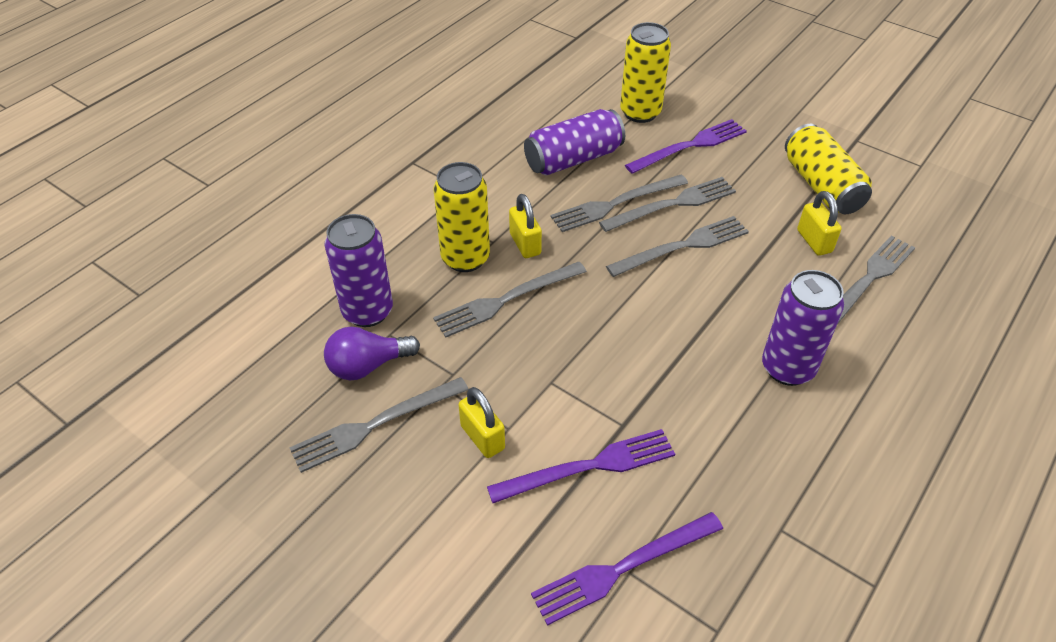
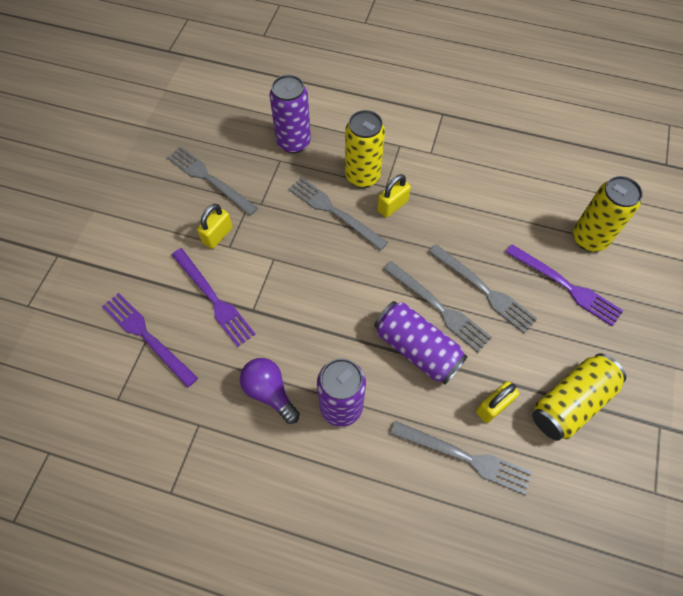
camera: 70 degrees right, 15 degrees up
(368, 366) = (251, 159): purple light bulb -> purple light bulb (269, 392)
(573, 159) = (501, 208): purple can -> purple can (417, 349)
(615, 204) = (464, 250): grey fork -> none

